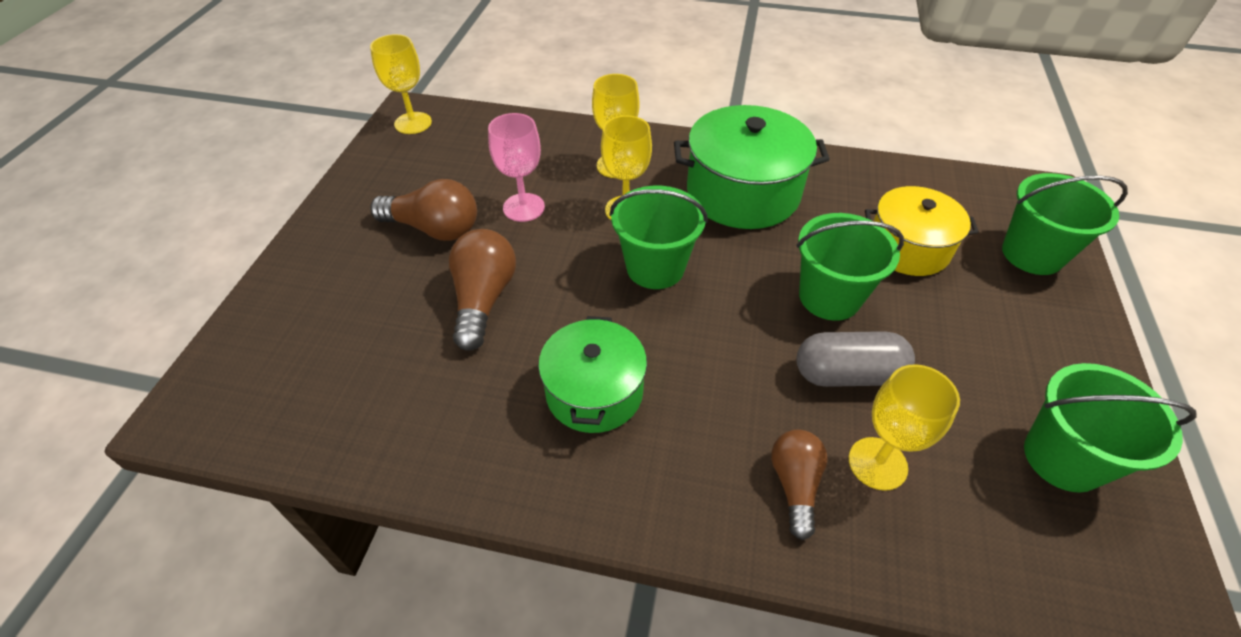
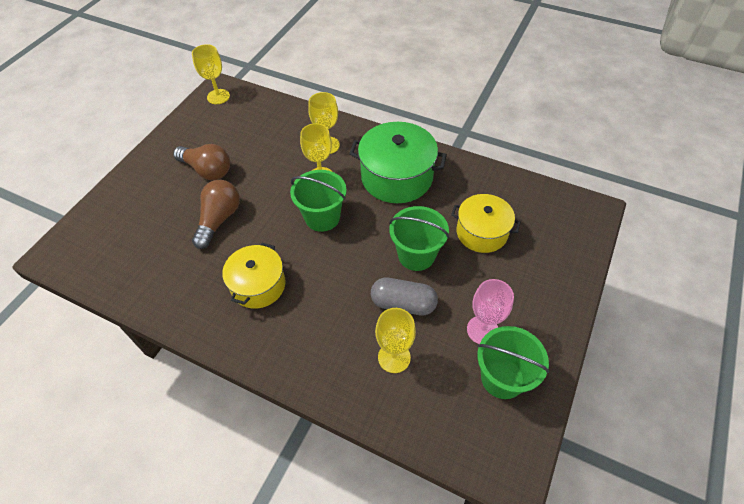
camera: 15 degrees right, 5 degrees up
(523, 207) = (262, 165): pink goblet -> pink goblet (482, 330)
(594, 392) = (258, 285): green pot -> yellow pot
(795, 485) = (343, 359): brown light bulb -> none
(1032, 254) = (560, 251): green bucket -> none

